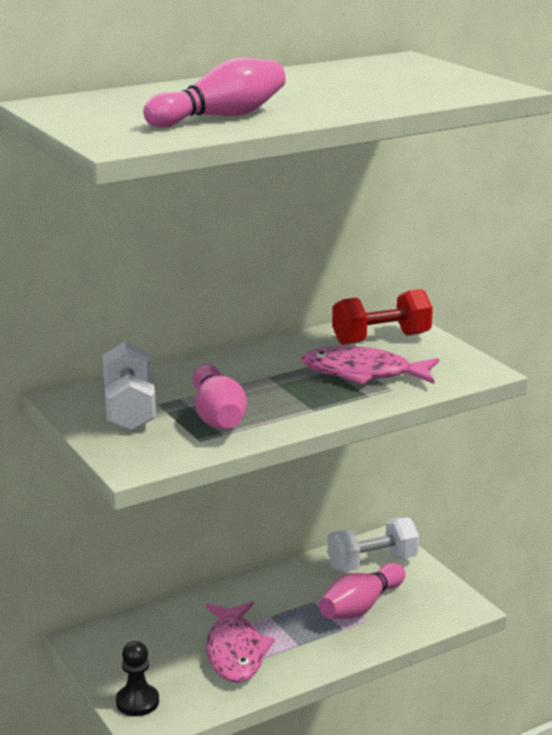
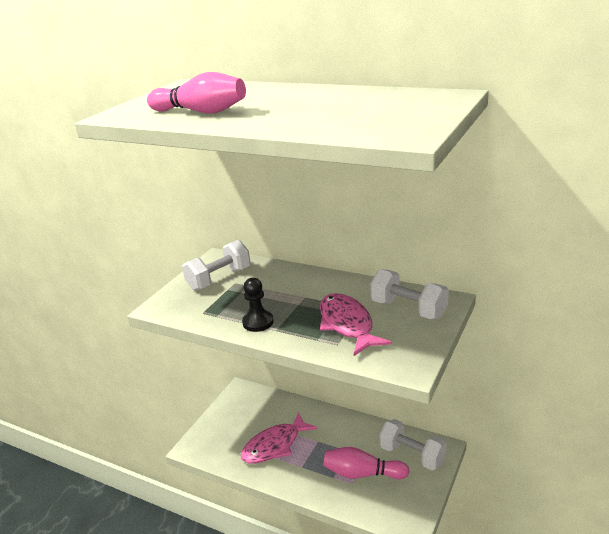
camera: 60 degrees right, 5 degrees up
(137, 702) = (207, 434): black pawn -> black pawn (258, 322)
(217, 416) = (236, 305): pink bowling pin -> none
(381, 339) = (408, 309): red dumbbell -> white dumbbell

